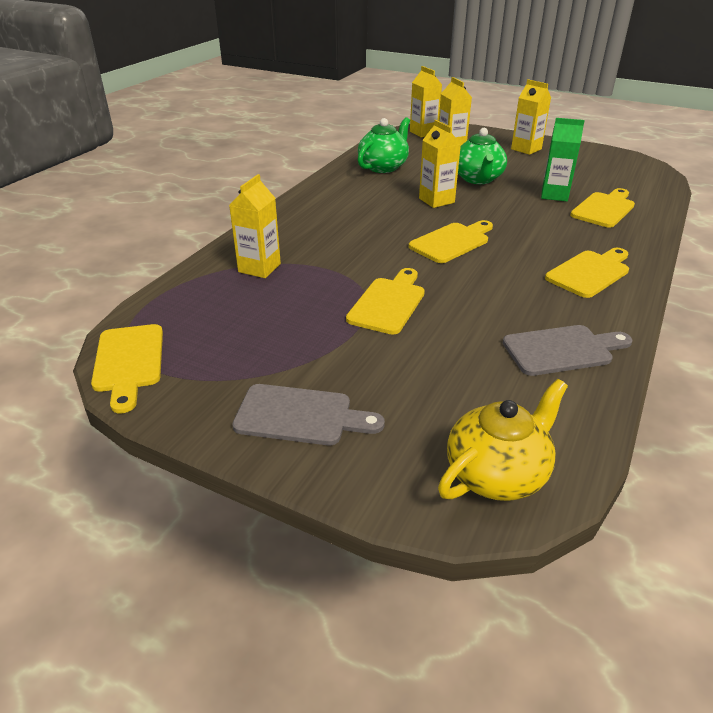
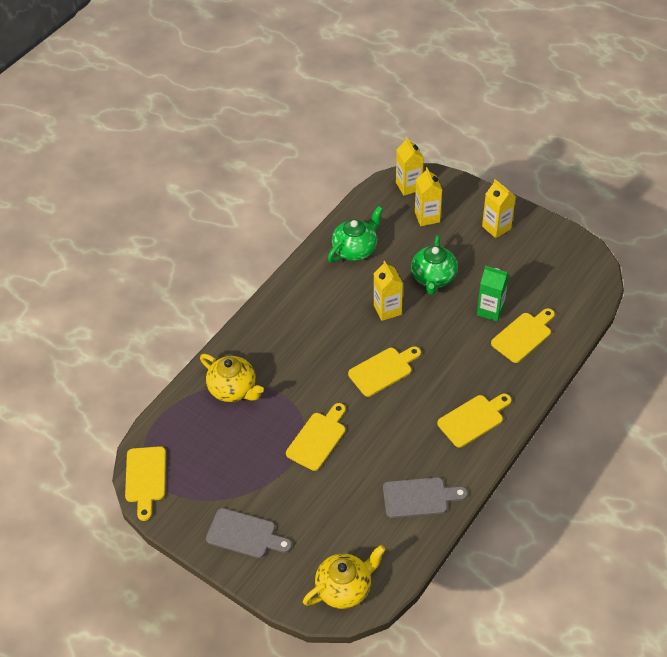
camera: 10 degrees right, 15 degrees up
(259, 268) = (233, 389): yellow carton -> yellow teapot

